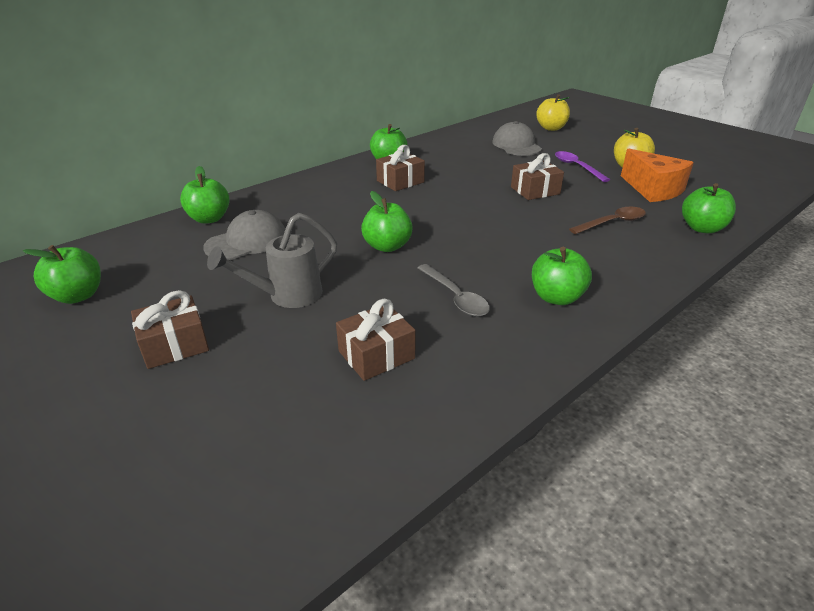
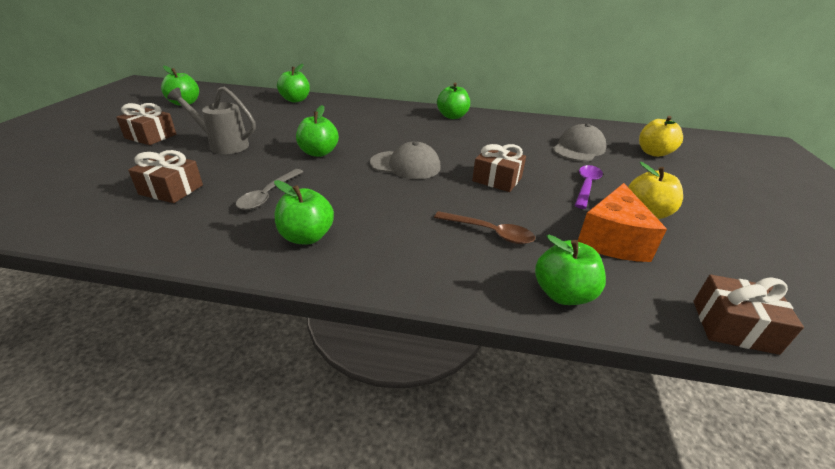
camera: 50 degrees right, 0 degrees up
(247, 241) = (279, 116): grey cap -> grey cap (405, 165)
(400, 181) = (425, 129): brown gift -> brown gift (733, 326)

